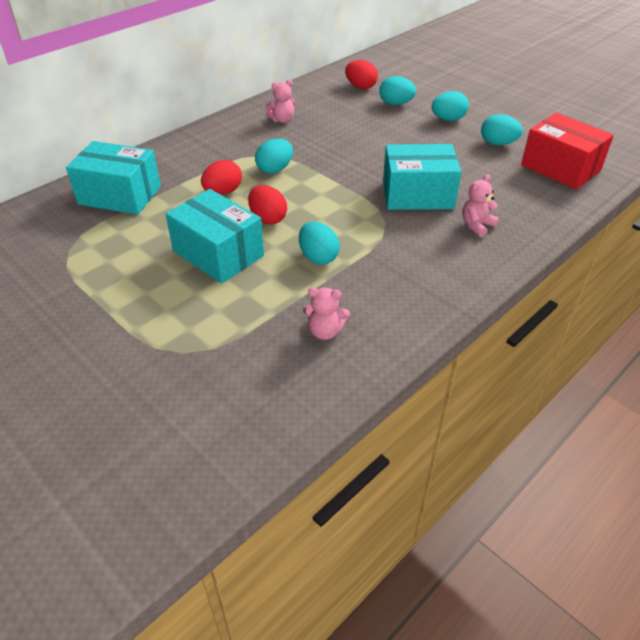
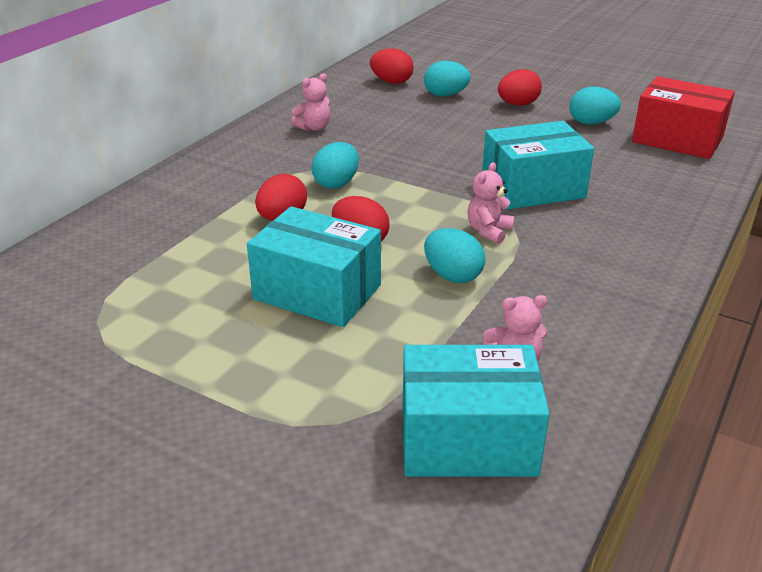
camera: 15 degrees left, 10 degrees down
(120, 195) = (138, 242): turquoise box -> turquoise box (467, 439)
(448, 119) = (518, 104): turquoise egg -> red egg
(476, 225) = (623, 212): pink teddy bear -> pink teddy bear (488, 231)

